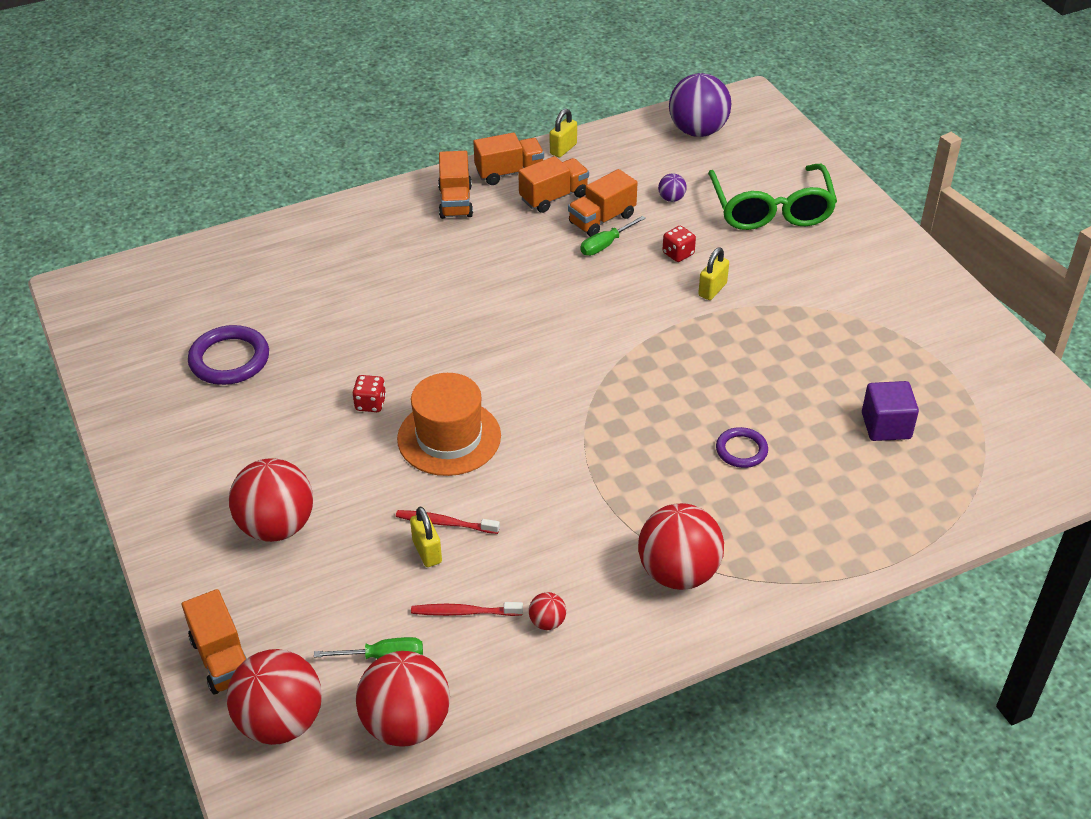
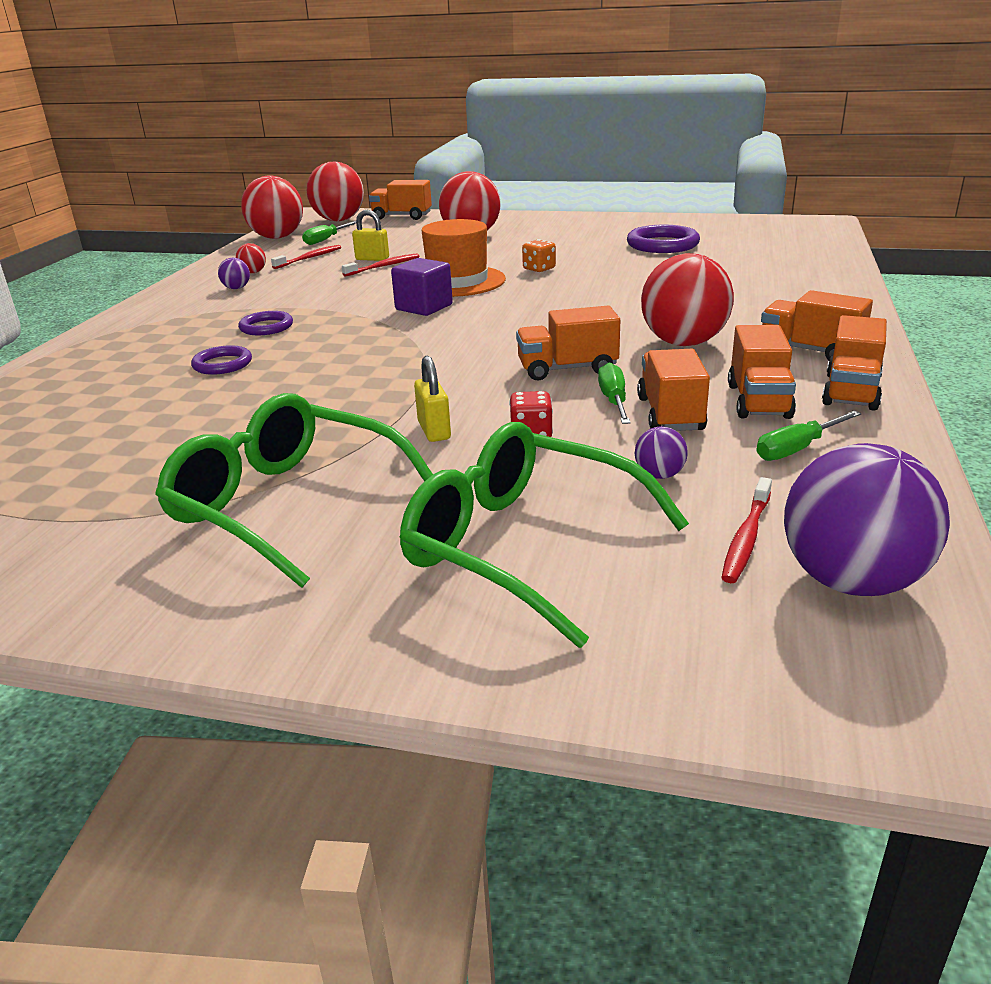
camera: 130 degrees right, 15 degrees down
(370, 404) = (539, 269): red dice -> orange dice
(563, 149) = (887, 441): yellow padlock -> none
(579, 282) = (567, 369): none -> orange truck
(600, 170) = (797, 449): none -> green screwdriver
(600, 592) = (236, 288): none -> purple ball
(660, 484) = (266, 327): none -> purple ring
(678, 573) = (191, 310): red ball -> red ball (683, 343)
(696, 160) = (746, 537): none -> red toothbrush
(831, 293) = (287, 504): none -> green glasses
(886, 426) = (82, 438): purple cube -> purple cube (424, 307)

